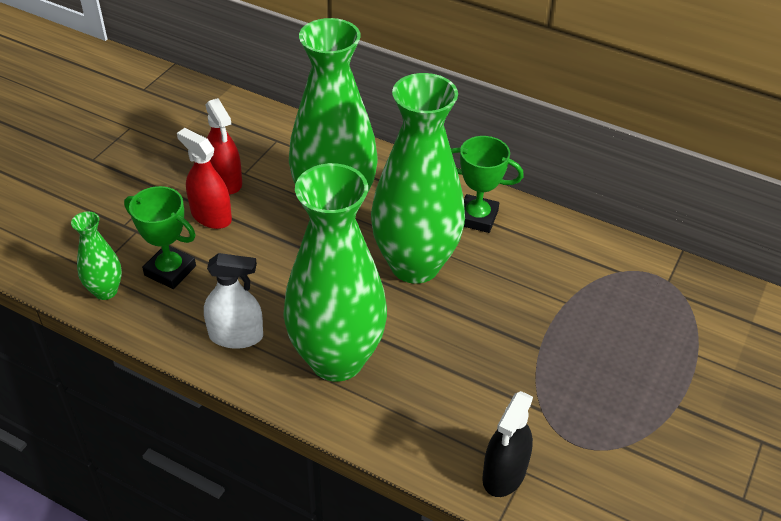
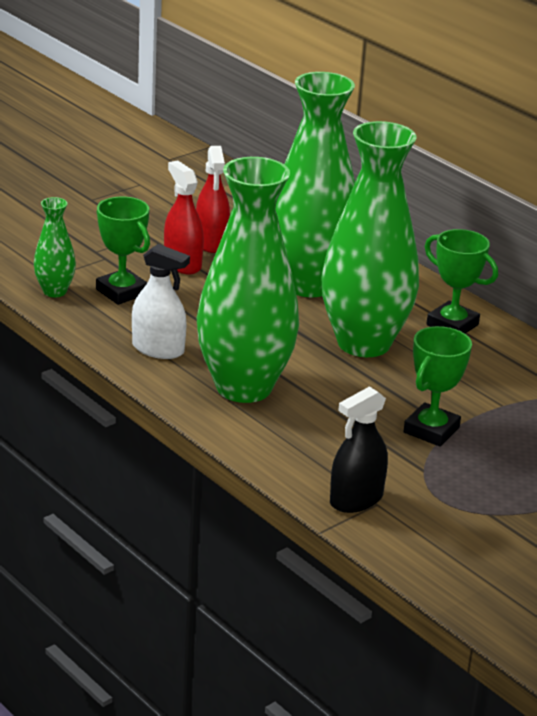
camera: 20 degrees right, 15 degrees down
(523, 356) = (431, 430): none -> green trophy

